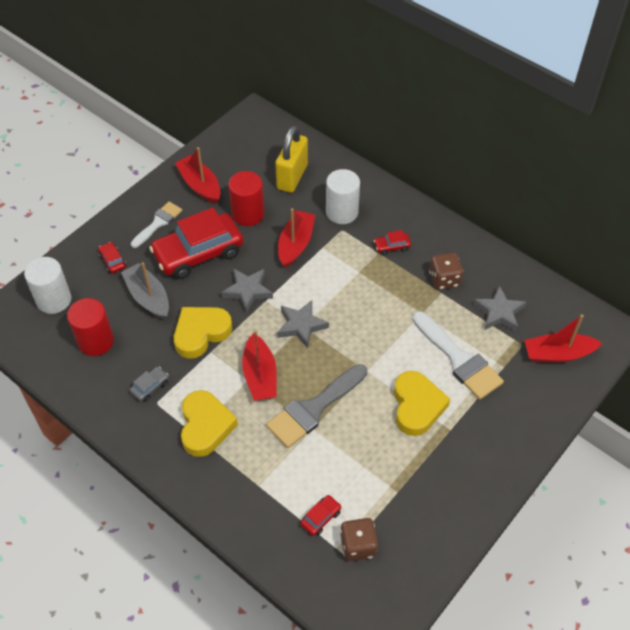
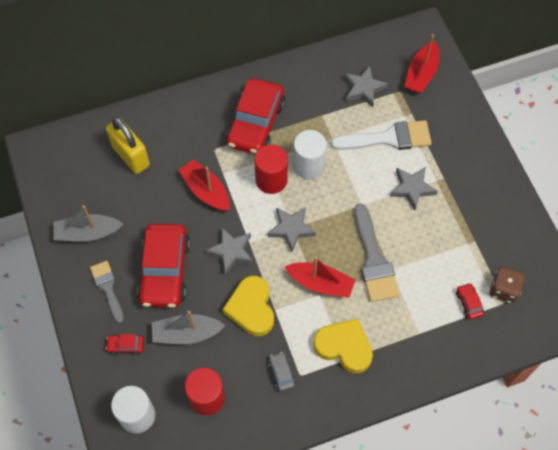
camera: 60 degrees left, 10 degrees up
(158, 223) = (107, 288): white brush -> grey brush
(200, 185) = (87, 233): red boat -> grey boat
(248, 214) = (148, 211): red cylinder -> red cylinder (271, 180)
(342, 212) = (196, 139): white cylinder -> white cylinder (308, 165)
(392, 246) = (255, 123): red car -> red car, size x2.46
(417, 406) = (412, 188): yellow heart -> grey star
(444, 280) = (311, 106): brown dice -> none

